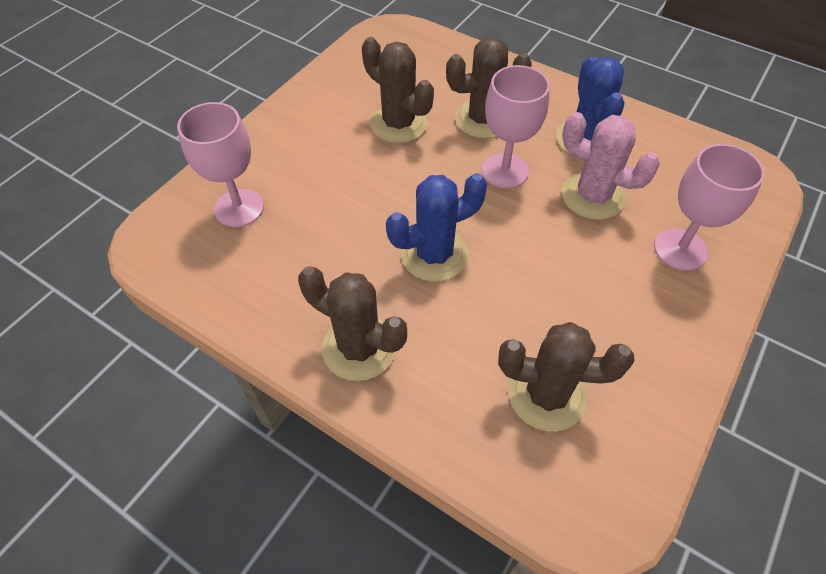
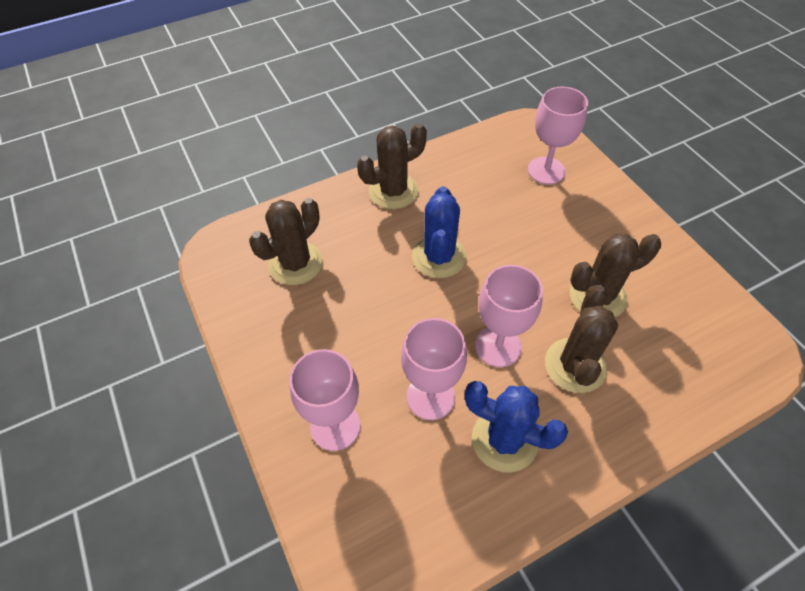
camera: 120 degrees right, 0 degrees up
(592, 196) = (430, 397): pink cactus -> pink goblet

